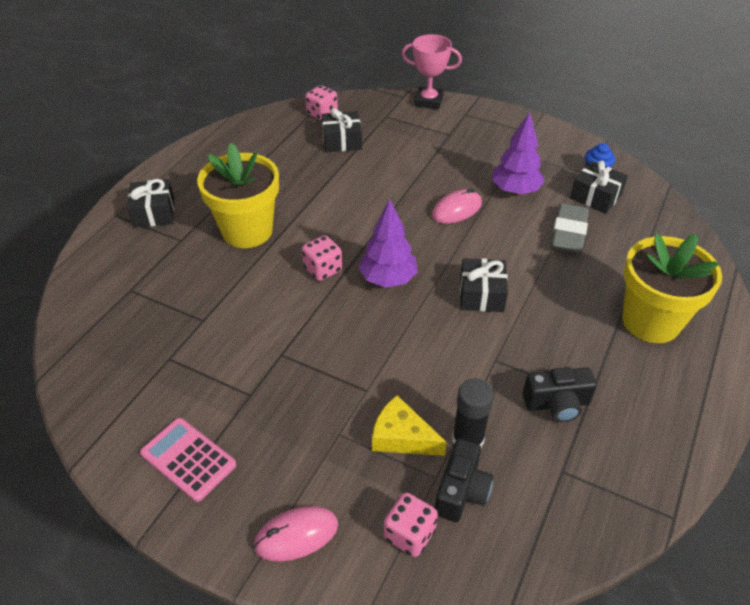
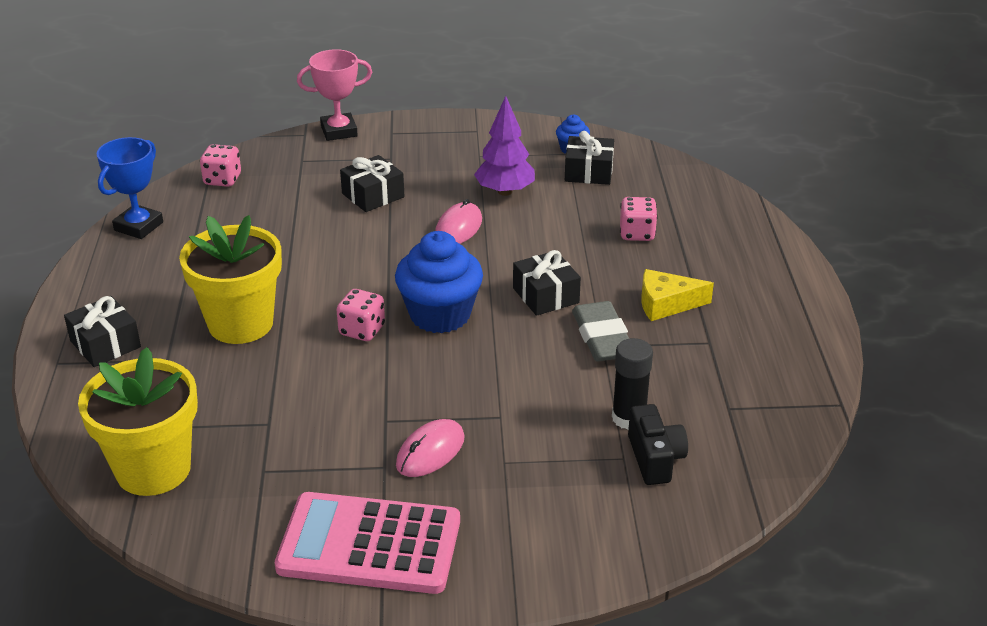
camera: 30 degrees left, 10 degrees down
(188, 459) = (369, 544): pink calculator -> pink calculator, size x1.66
(243, 131) = (138, 226): none -> blue trophy
(296, 535) = (533, 555): pink mouse -> pink mouse (430, 452)
(342, 141) = (272, 200): black gift -> black gift (373, 195)
(388, 279) = (440, 315): purple tree -> blue cupcake
(402, 437) = (567, 440): yellow cheese -> yellow cheese (666, 304)
(409, 534) = (635, 509): pink dice -> pink dice (637, 233)
(557, 404) = (685, 359): black camera -> none
(568, 232) = (587, 213): grey eraser -> grey eraser (602, 337)
(650, 321) = (717, 263): yellow flower pot -> yellow flower pot (153, 469)

